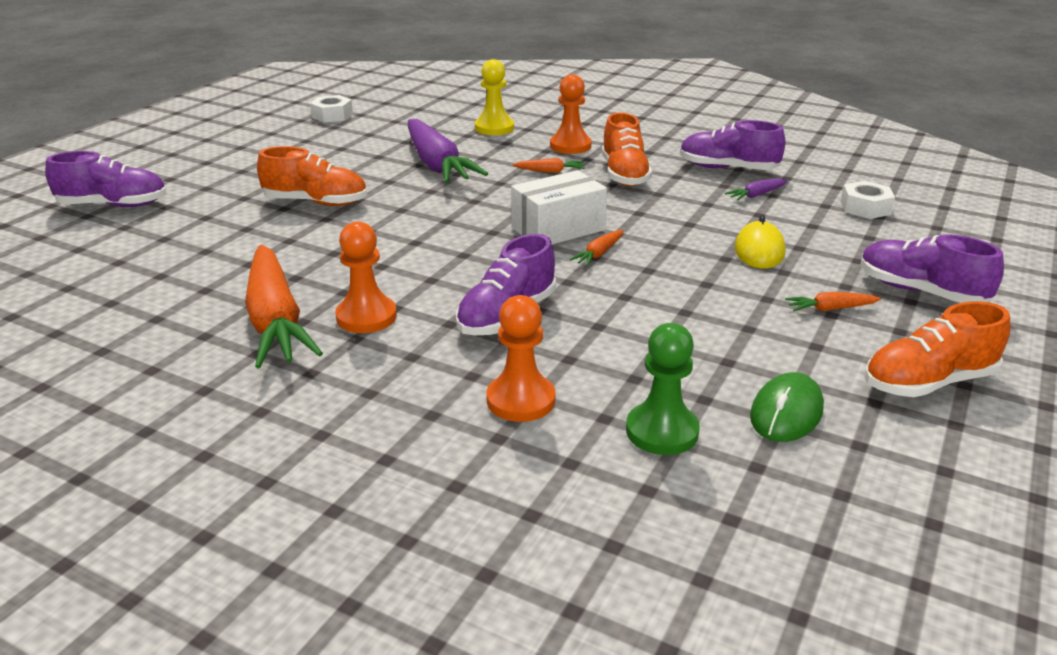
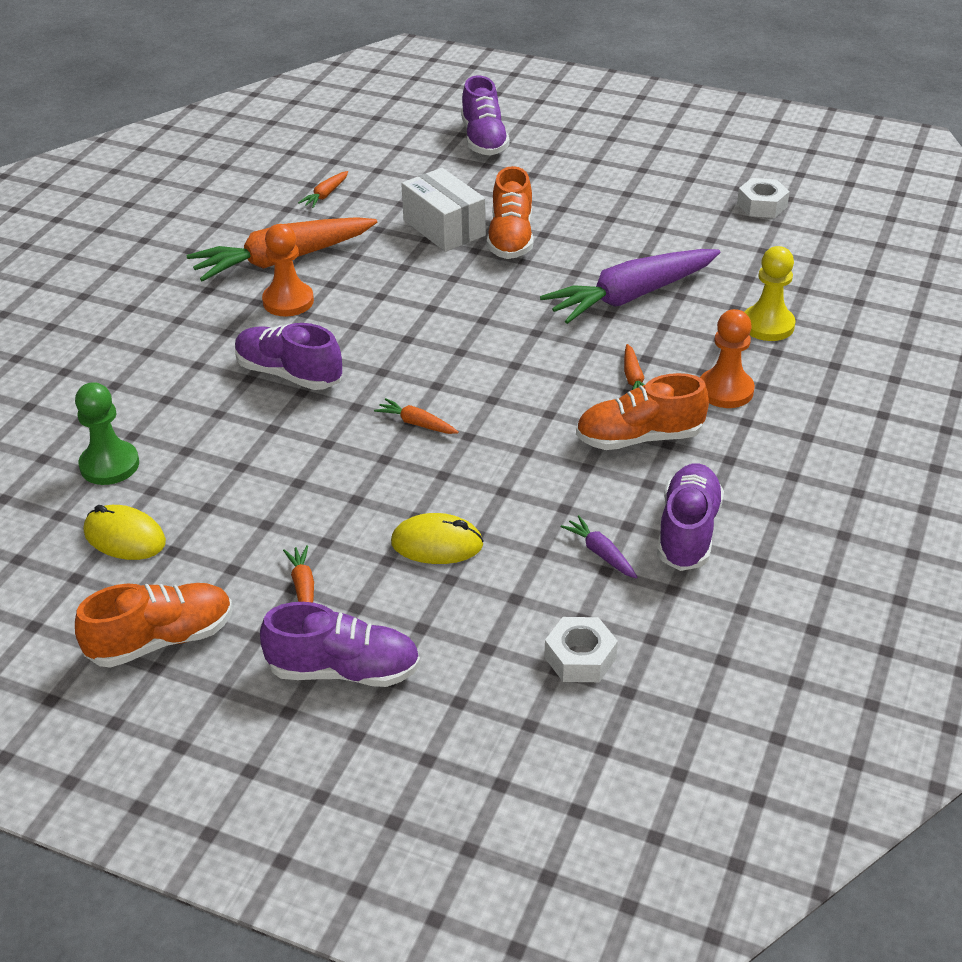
camera: 85 degrees right, 10 degrees up
(147, 293) = (325, 195): none -> orange carrot
(521, 400) = (160, 391): orange pawn -> none
(558, 229) = (472, 393): white box -> white box (444, 228)
(786, 413) = (124, 537): green mouse -> yellow mouse
(920, 291) = (344, 670): purple shoe -> purple shoe turned 60 degrees clockwise
(928, 382) = (161, 640): orange shoe -> orange shoe turned 90 degrees clockwise

